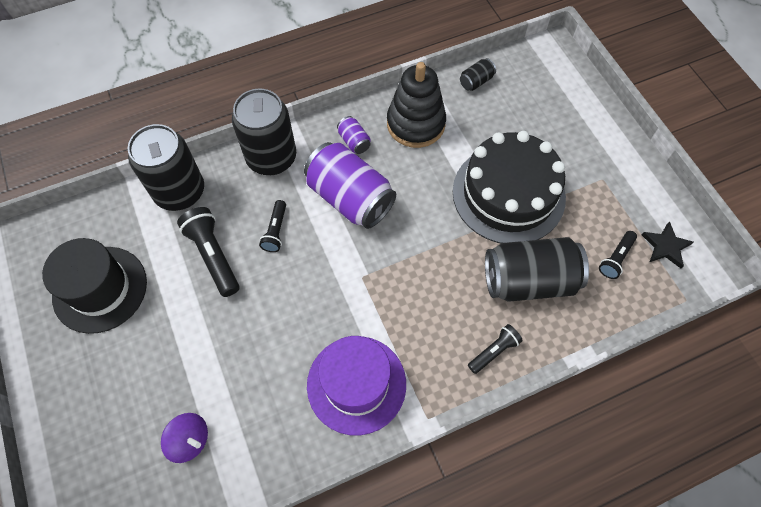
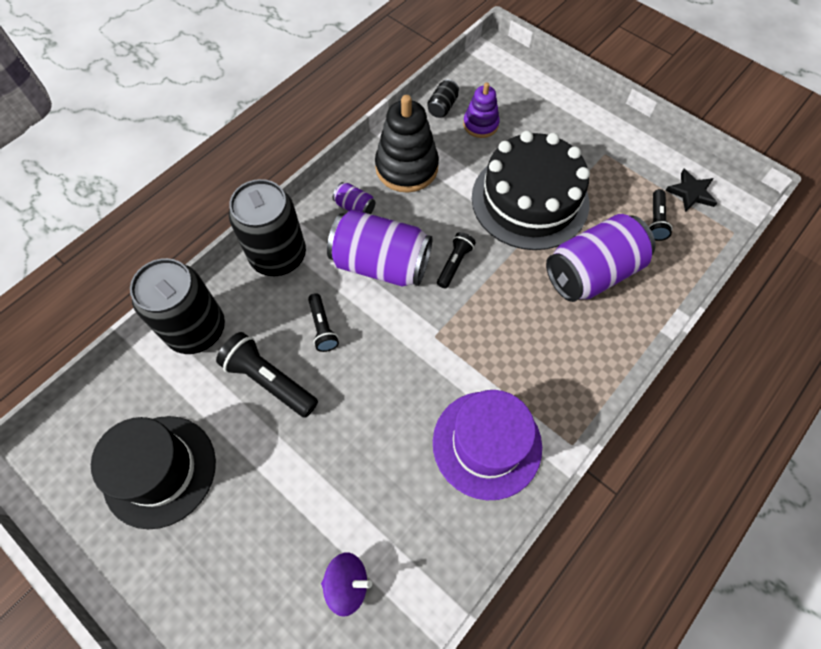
camera: 25 degrees left, 0 degrees up
(494, 351) = (597, 352): black flashlight -> black flashlight (454, 264)
(501, 110) = (480, 124): none -> purple stacking toy
(529, 280) = (592, 272): black can -> purple can

